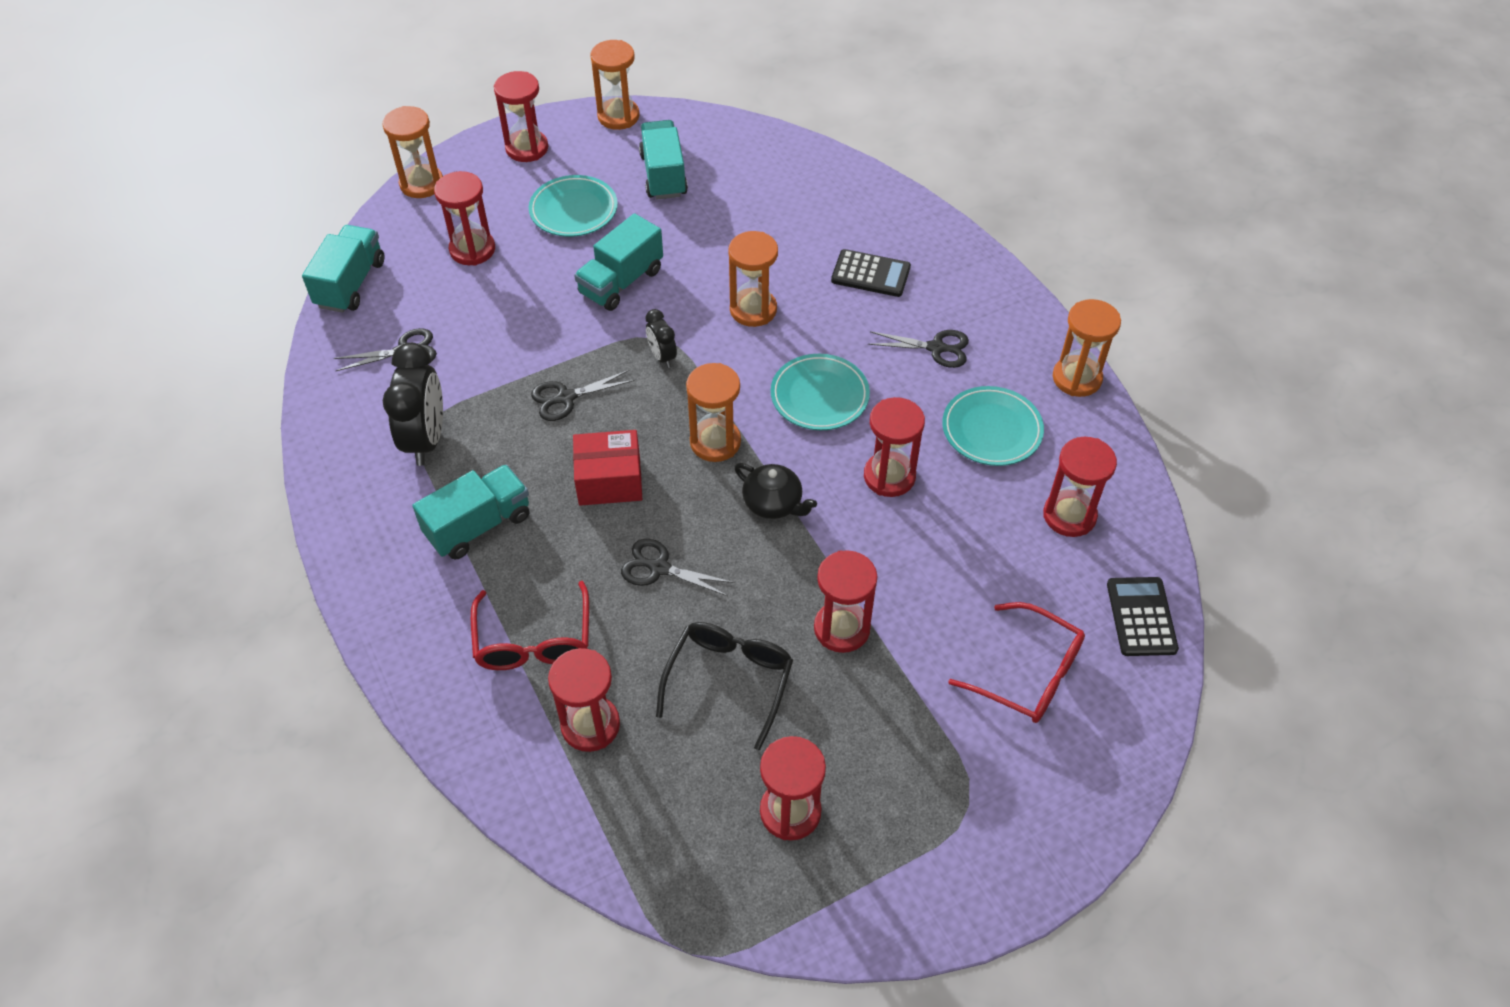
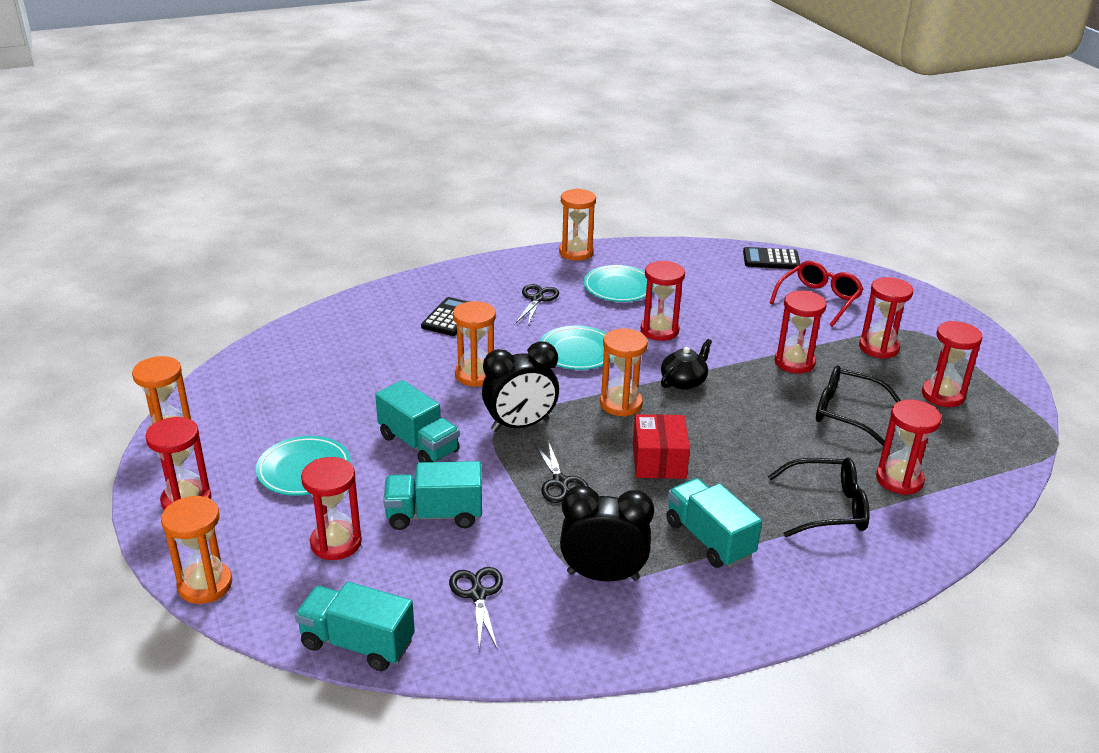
camera: 85 degrees left, 20 degrees down
(534, 641) = (827, 508): red glasses -> black glasses
(659, 568) = (749, 439): black scissors -> none
(662, 357) = (520, 425): black clock -> black clock, size x1.93
(663, 175) = (278, 411): turquoise truck -> turquoise truck (434, 515)
(1069, 515) = (694, 271): red hourglass -> red hourglass (878, 348)

